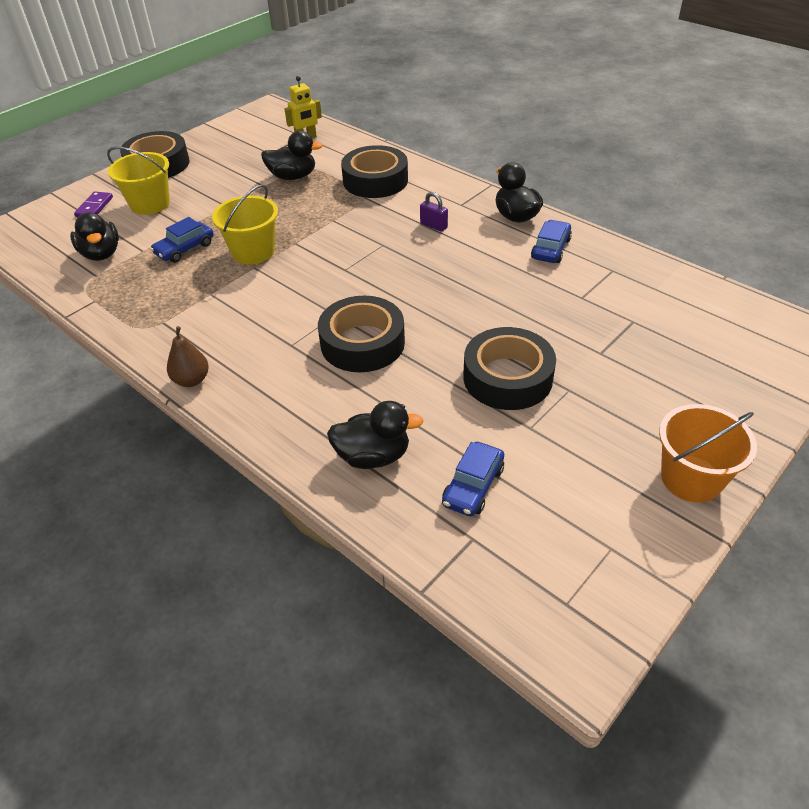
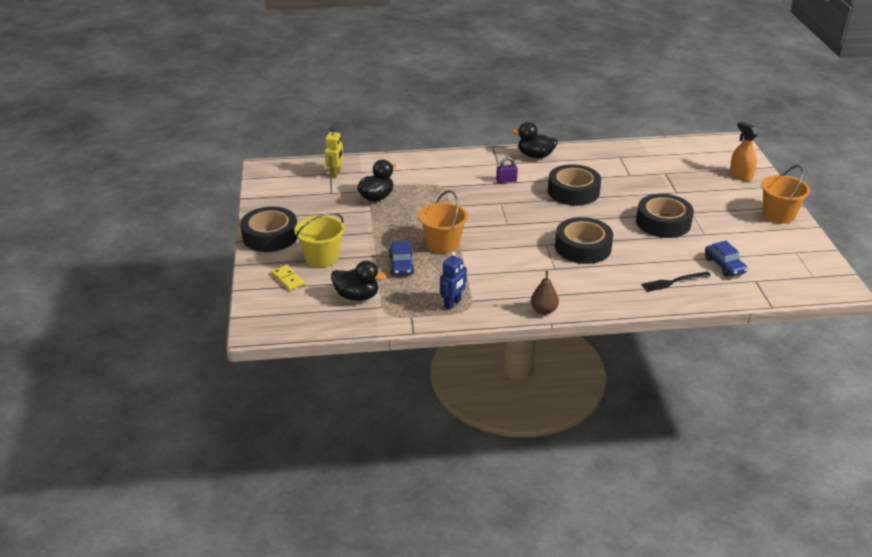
camera: 50 degrees left, 10 degrees down
(94, 207) = (288, 279): purple domino -> yellow domino
(143, 313) = (452, 303): none -> blue robot
(253, 252) = (443, 244): yellow bucket -> orange bucket
(373, 456) = (674, 282): black duck -> black fork
(375, 180) = (428, 175): black tape -> black tape (573, 191)
(550, 249) = (579, 162): blue car -> none
(741, 388) = (740, 175): none -> orange spray bottle

